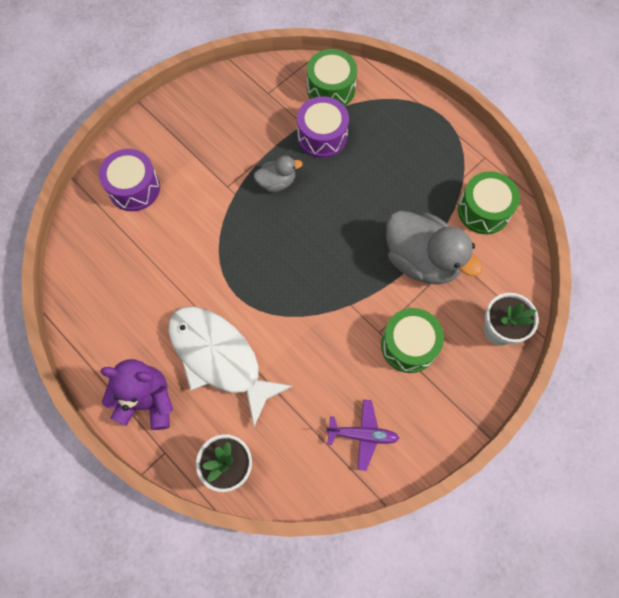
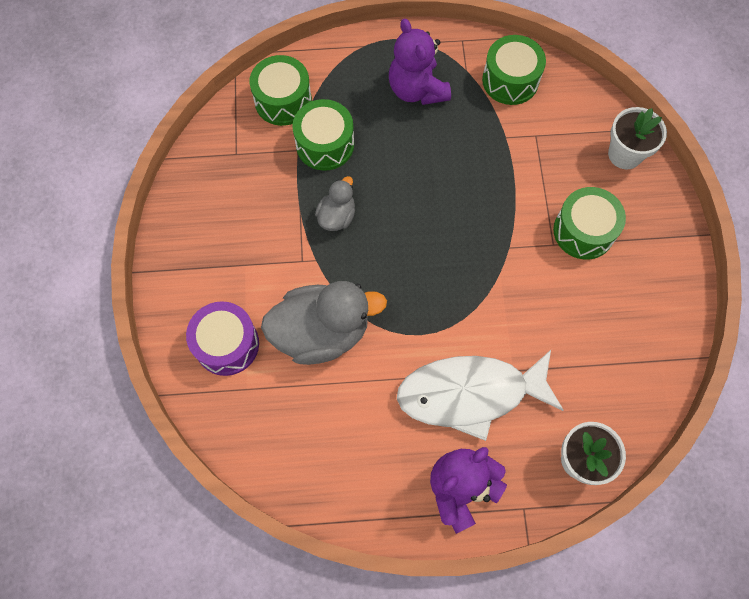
camera: 50 degrees left, 0 degrees up
(322, 136) = (325, 144): purple drum -> green drum
(362, 435) = (634, 328): purple plane -> none
(417, 158) = (417, 89): none -> purple teddy bear
(422, 260) = (515, 161): grey duck -> grey duck (321, 332)

